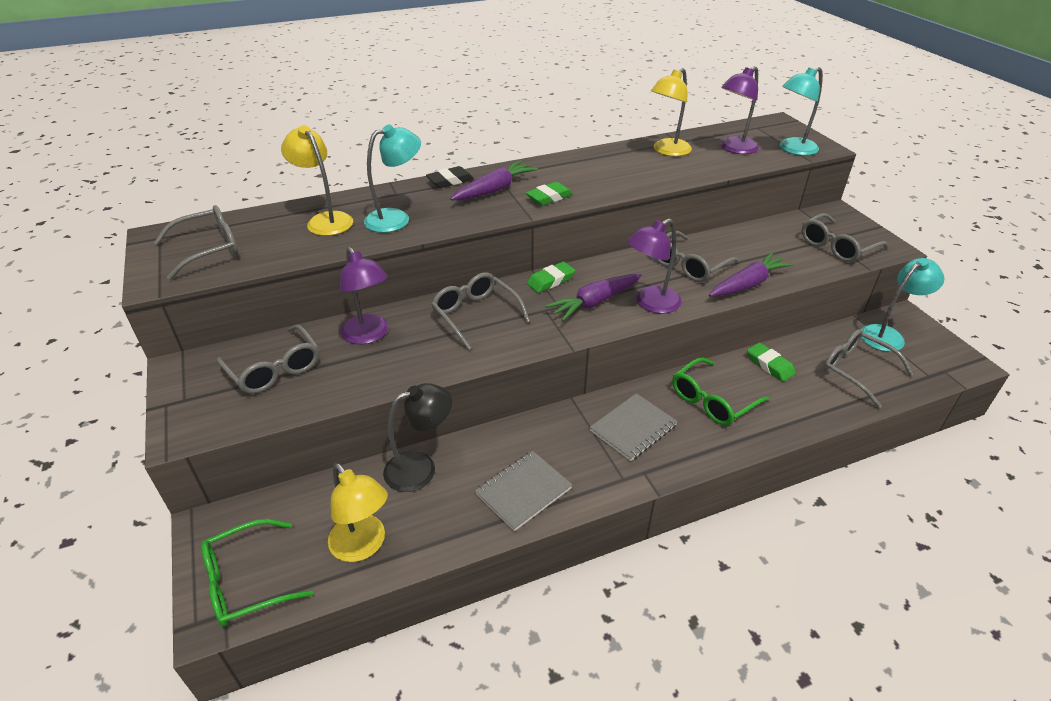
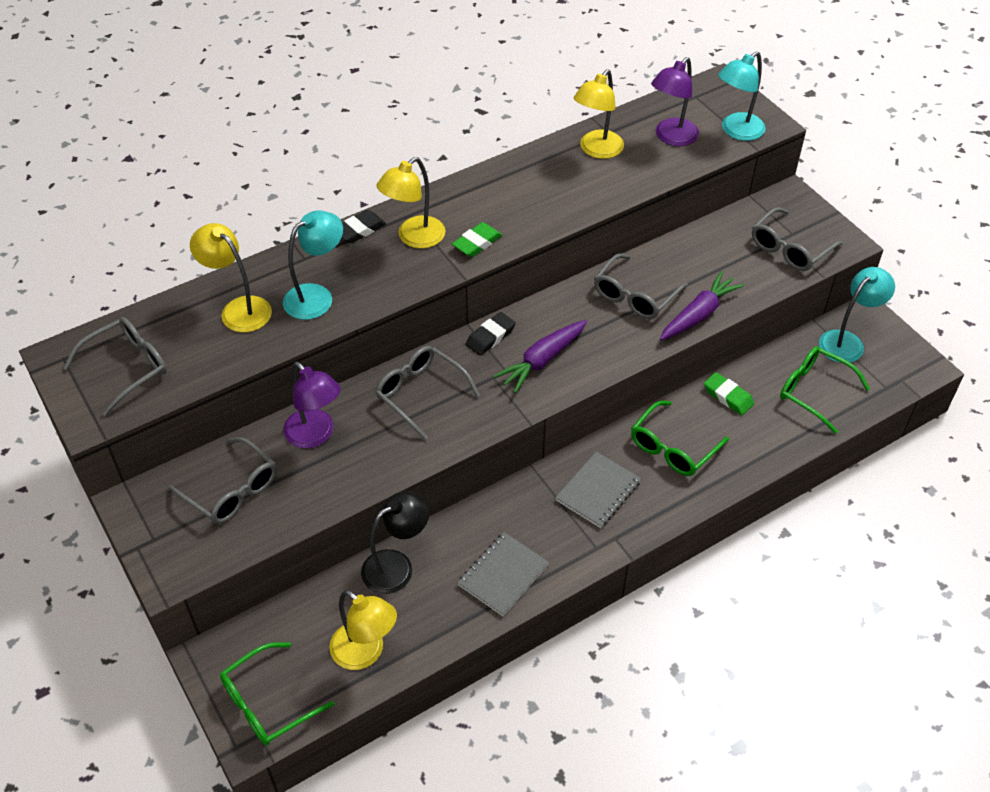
camera: 10 degrees left, 10 degrees up
(495, 189) = (414, 238): purple carrot -> yellow lamp
(550, 280) = (490, 337): green eraser -> black eraser
(650, 303) = (600, 354): purple lamp -> none
(855, 371) = (814, 391): grey glasses -> green glasses

